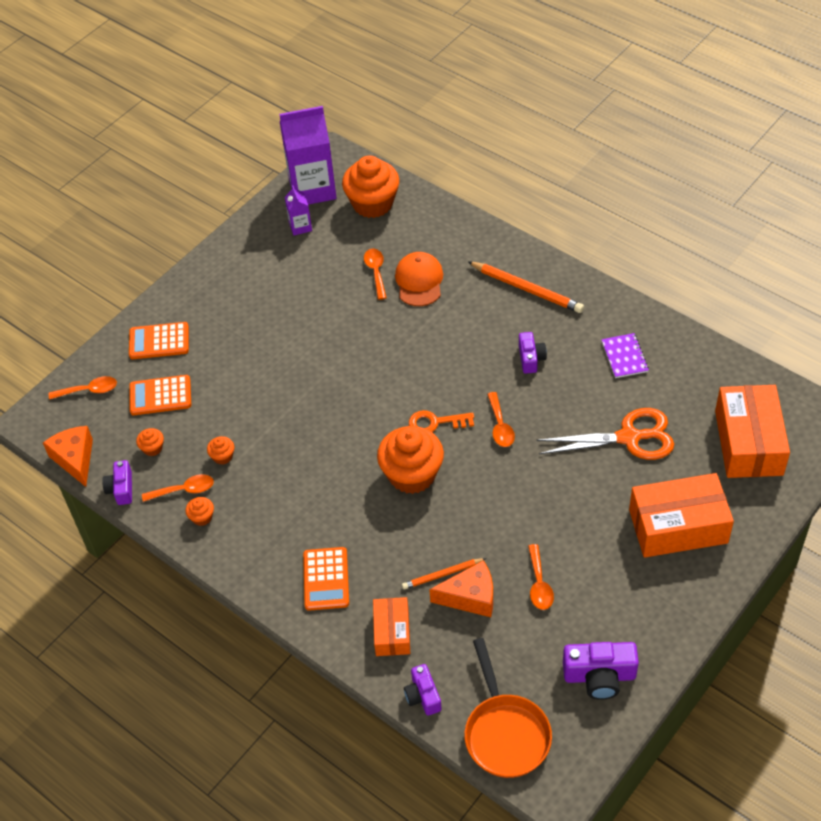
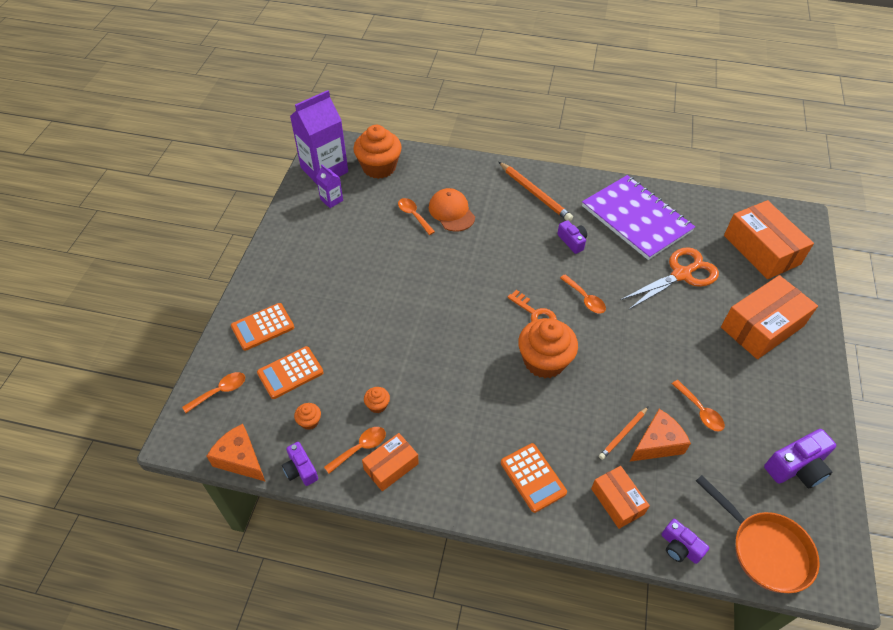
camera: 30 degrees left, 0 degrees up
(202, 517) = (391, 466): orange cupcake -> orange box
(435, 423) = (535, 313): orange key -> orange key turned 105 degrees counterclockwise
(527, 289) = (535, 193): orange pencil -> orange pencil turned 45 degrees clockwise
(624, 357) = (636, 218): purple notebook -> purple notebook, size x2.37

